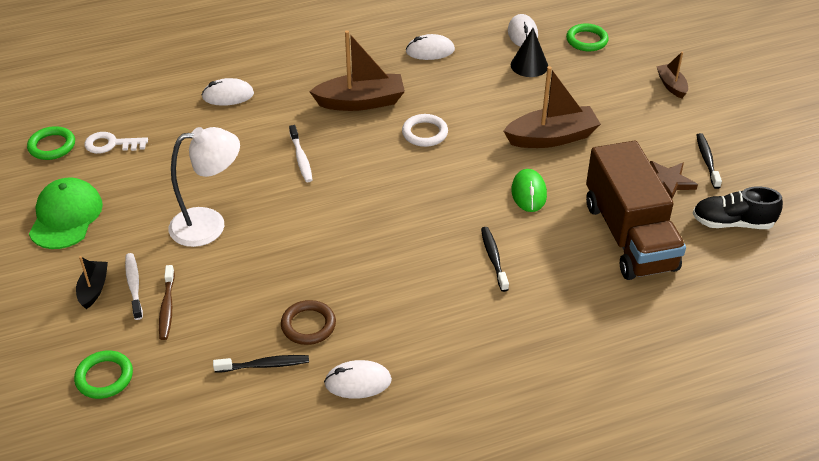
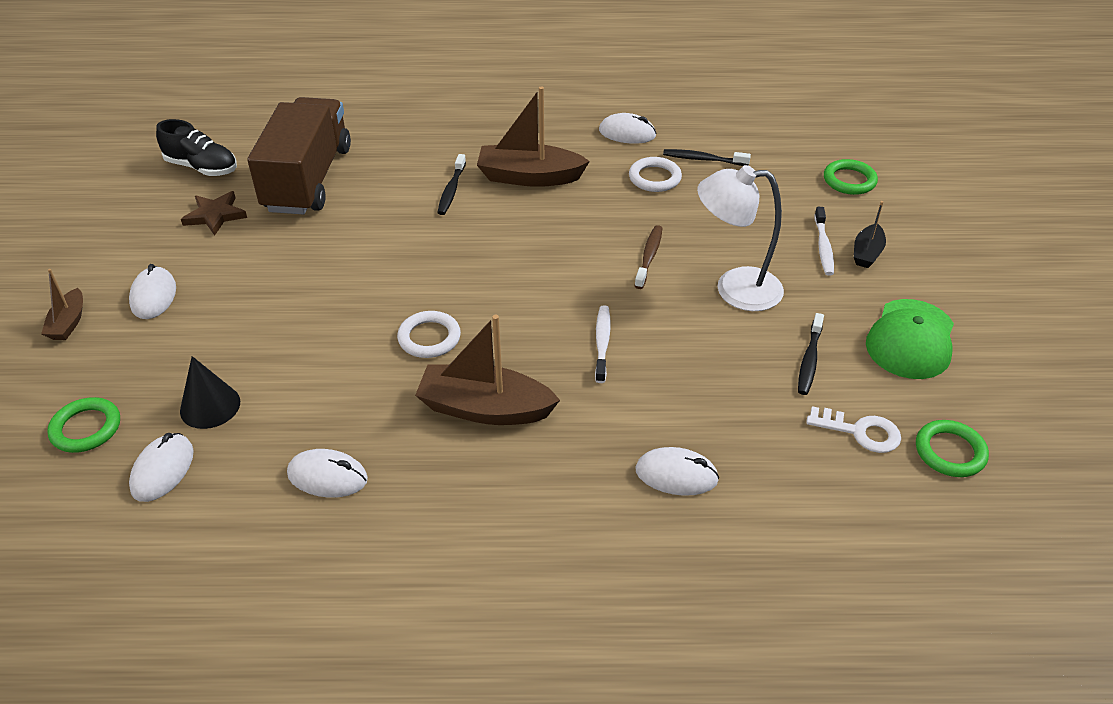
camera: 160 degrees left, 0 degrees up
(167, 307) = (789, 220): brown toothbrush -> brown toothbrush (649, 257)
(308, 325) = (654, 178): brown ring -> white ring
(529, 193) = (366, 239): green mouse -> none
(552, 137) = (283, 293): brown boat -> brown boat (529, 177)
(638, 114) = (153, 296): none -> white mouse
(707, 160) = (149, 226): black toothbrush -> black toothbrush (809, 360)

